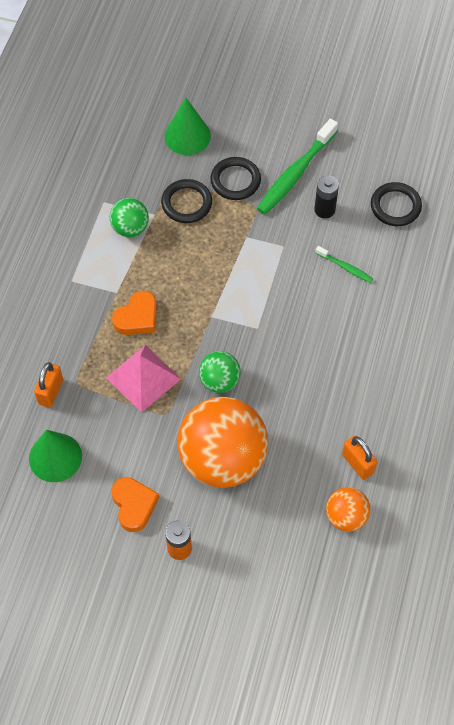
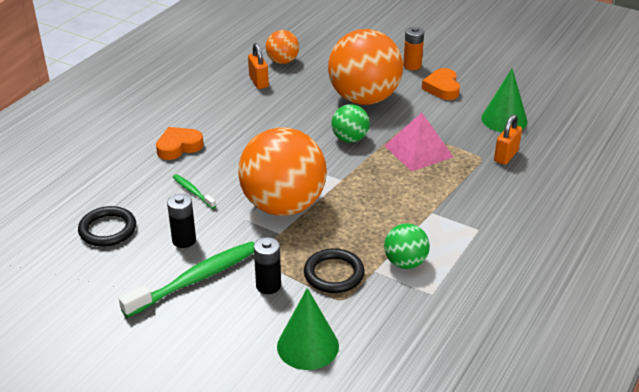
camera: 165 degrees left, 25 degrees down
(137, 317) = (414, 190): orange heart -> orange heart (178, 147)
(235, 180) = (268, 285): black ring -> black battery
(255, 269) = (283, 206): none -> orange ball

